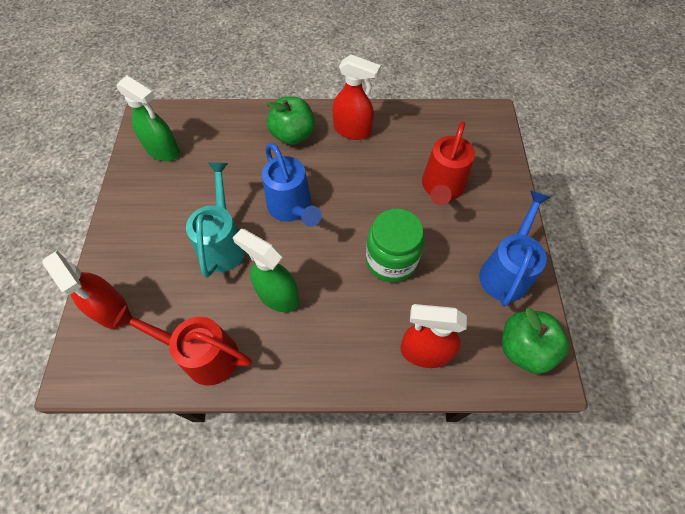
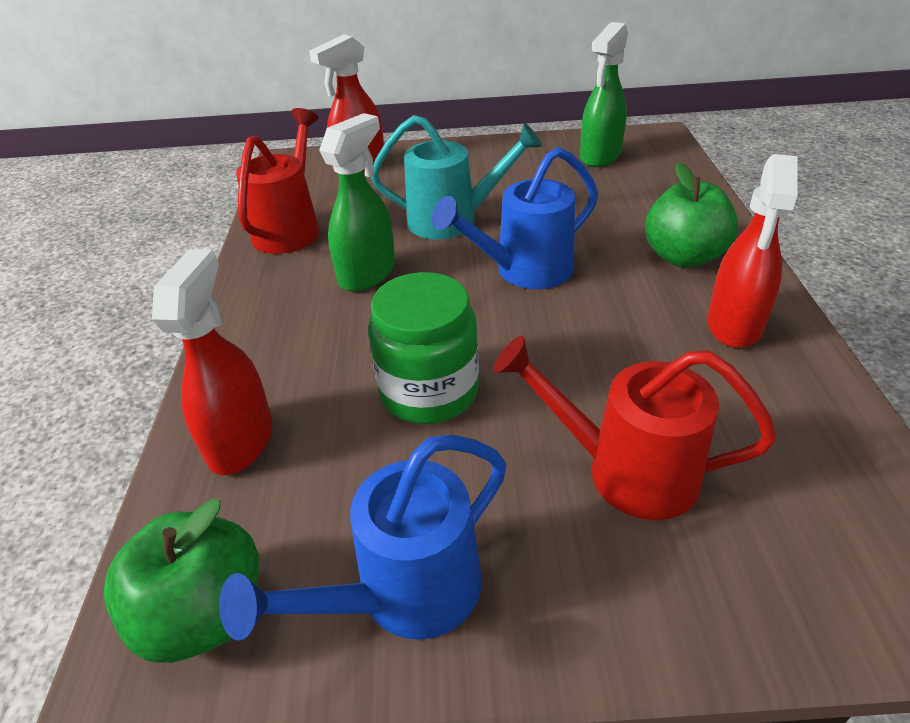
camera: 90 degrees right, 20 degrees down
(506, 271) = (403, 594): blue watering can -> blue watering can turned 120 degrees clockwise

